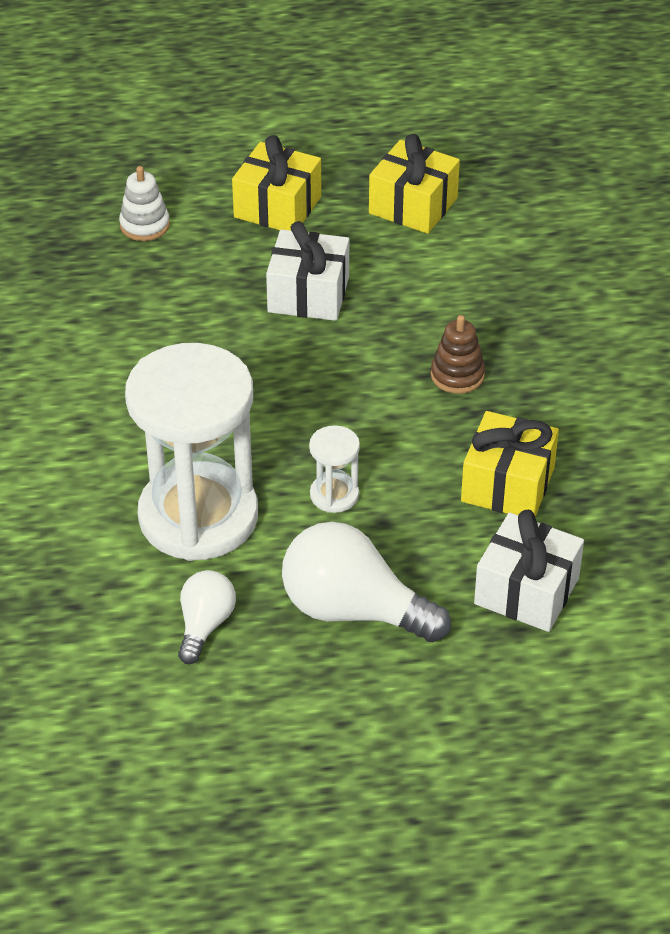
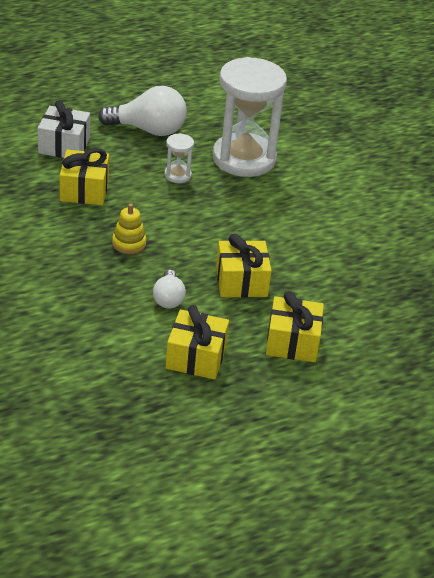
camera: 160 degrees right, 5 degrees down
(144, 225) = (374, 315): white stacking toy -> none
(205, 625) = (216, 118): white light bulb -> white light bulb (168, 298)
(308, 294) = (241, 282): white gift -> yellow gift
(457, 375) = (129, 243): brown stacking toy -> yellow stacking toy

